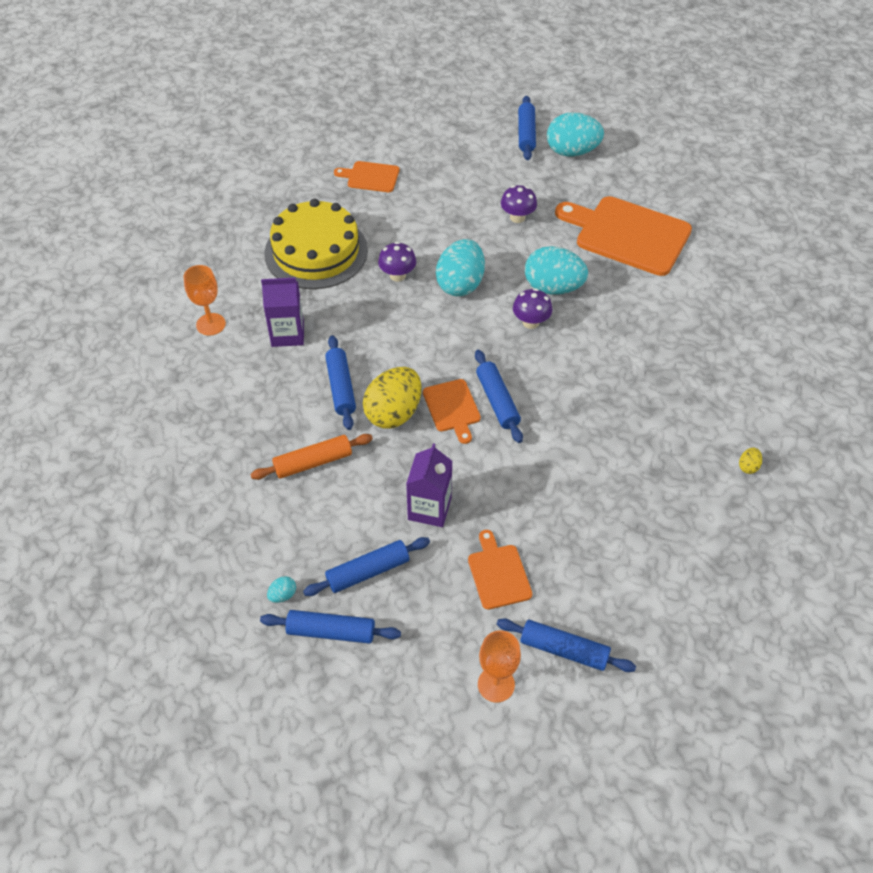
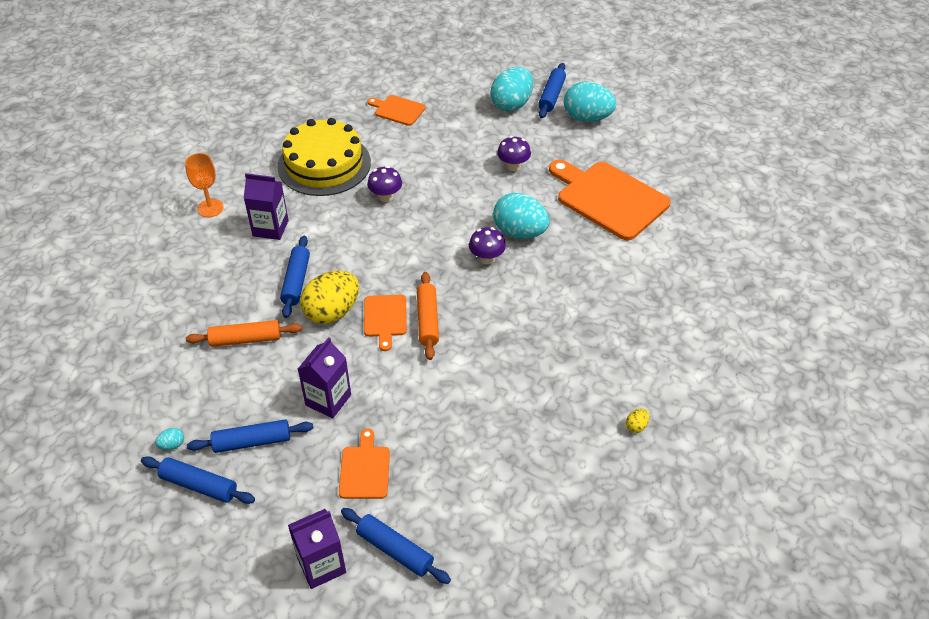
camera: 15 degrees right, 5 degrees down
(460, 284) = (437, 214): turquoise egg -> turquoise egg (511, 104)
(496, 684) = (321, 565): orange goblet -> purple carton
(497, 401) = (427, 320): blue rolling pin -> orange rolling pin

